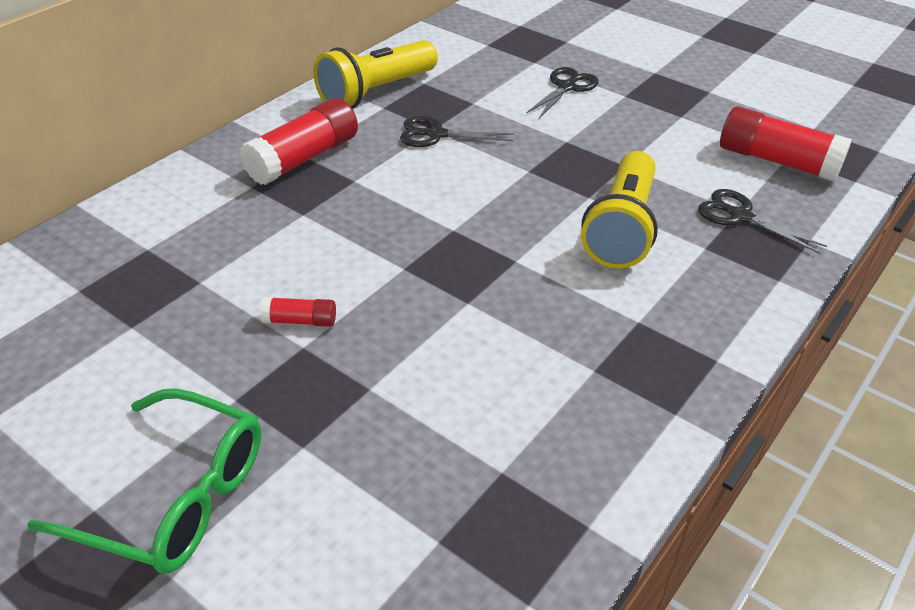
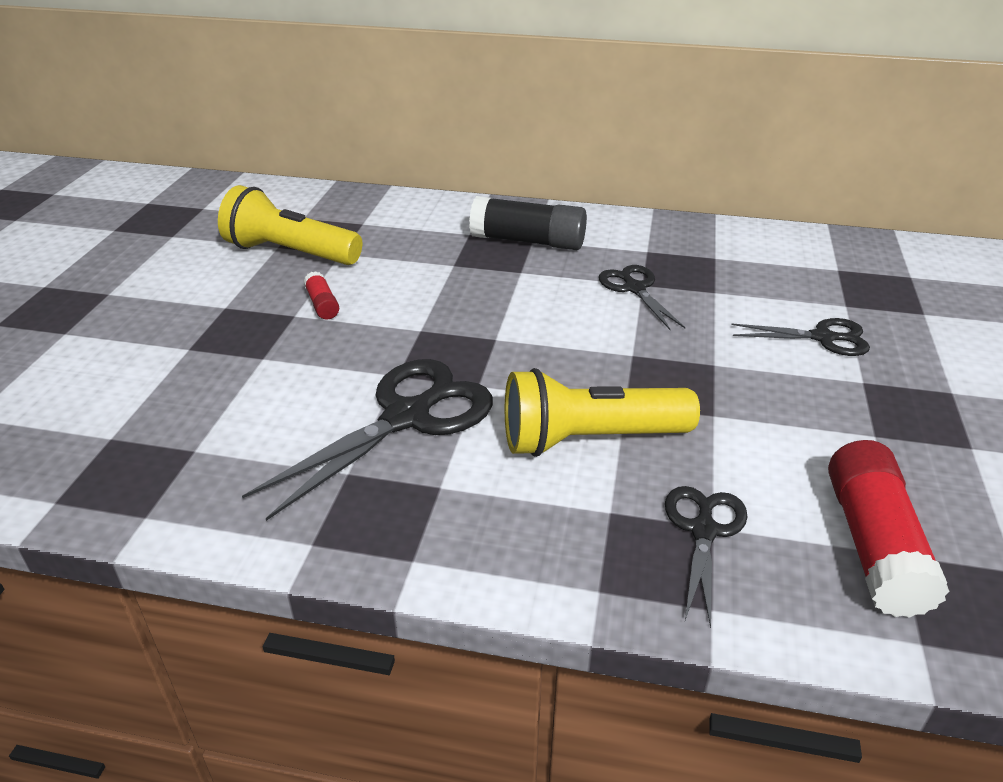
camera: 65 degrees right, 5 degrees down
(175, 497) = (125, 316): green glasses -> none
(303, 158) = (528, 241): red glue stick -> black glue stick
(376, 92) = (667, 240): yellow flashlight -> yellow flashlight (290, 253)
(536, 314) = (407, 417): none -> black scissors

